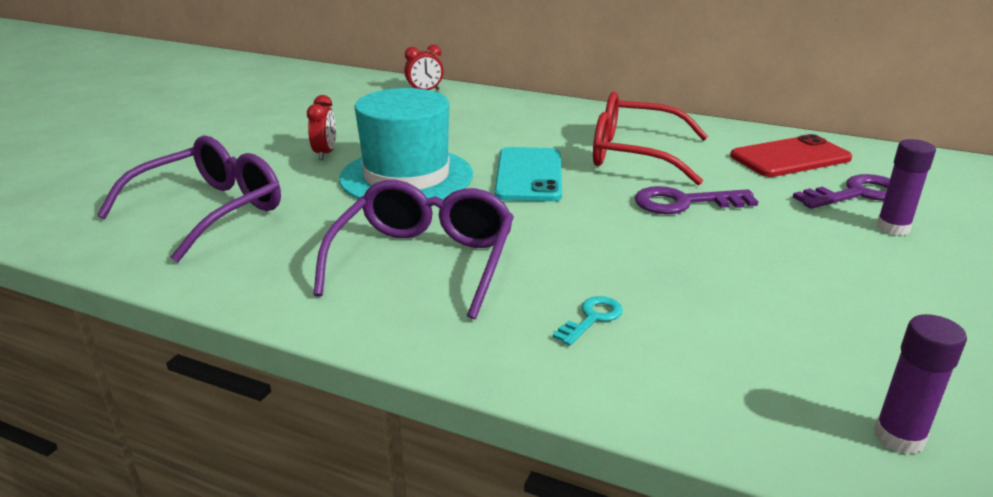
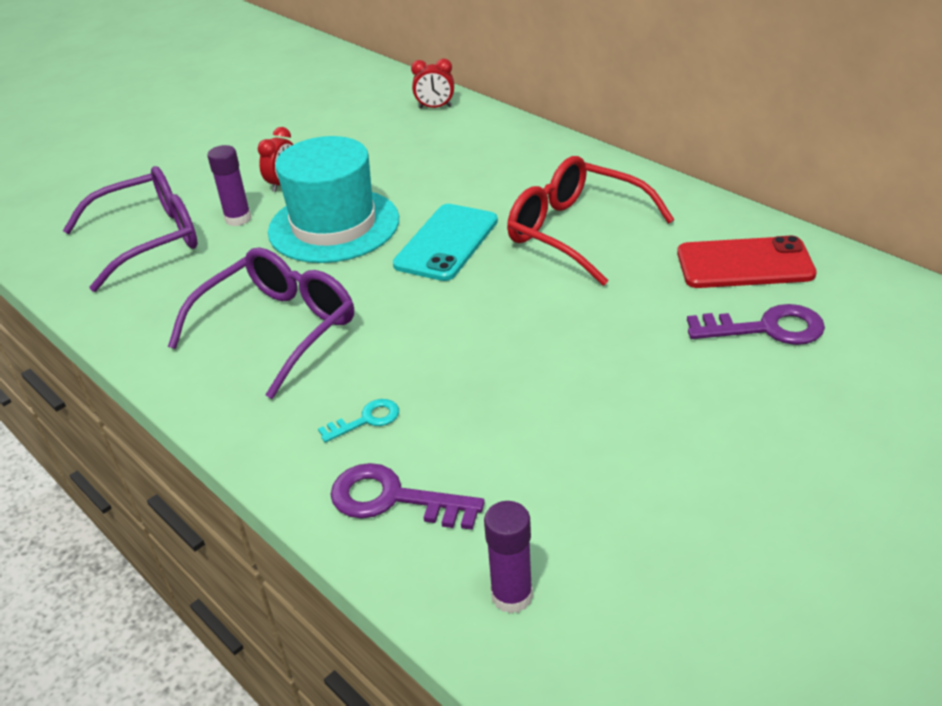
camera: 25 degrees right, 10 degrees up
(684, 203) = (568, 306): purple key -> purple key (394, 499)
(892, 228) = (756, 381): purple glue stick -> purple glue stick (238, 219)

